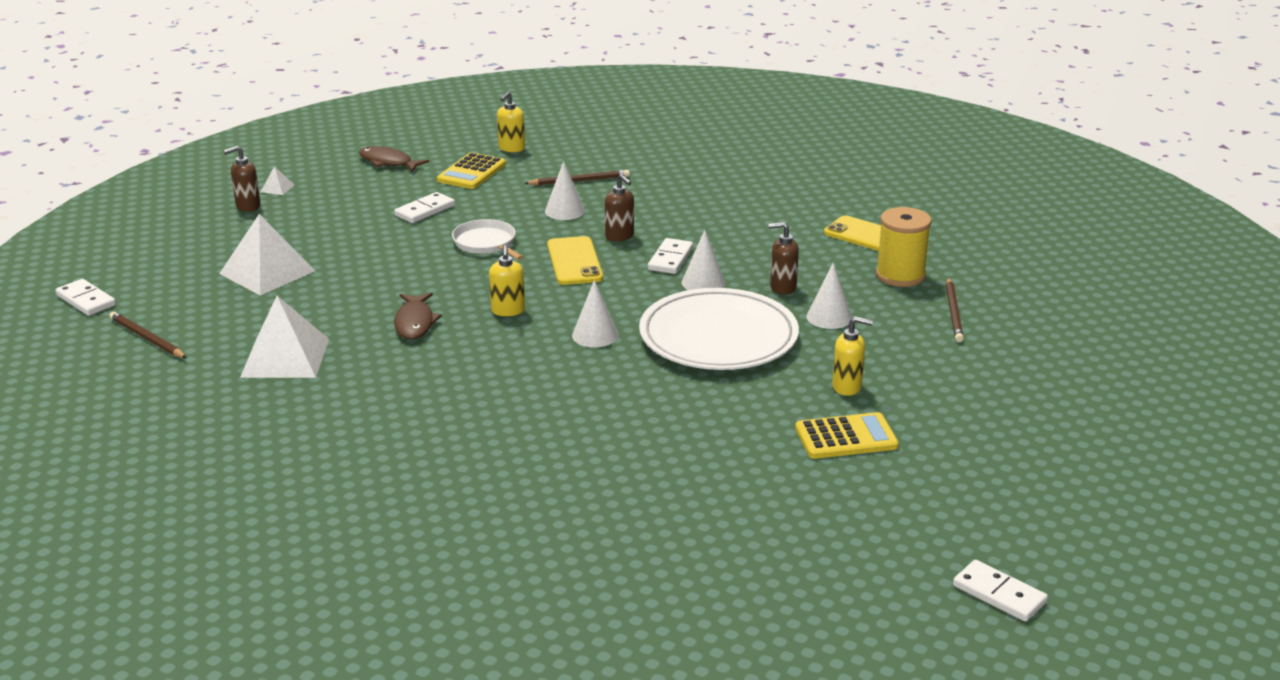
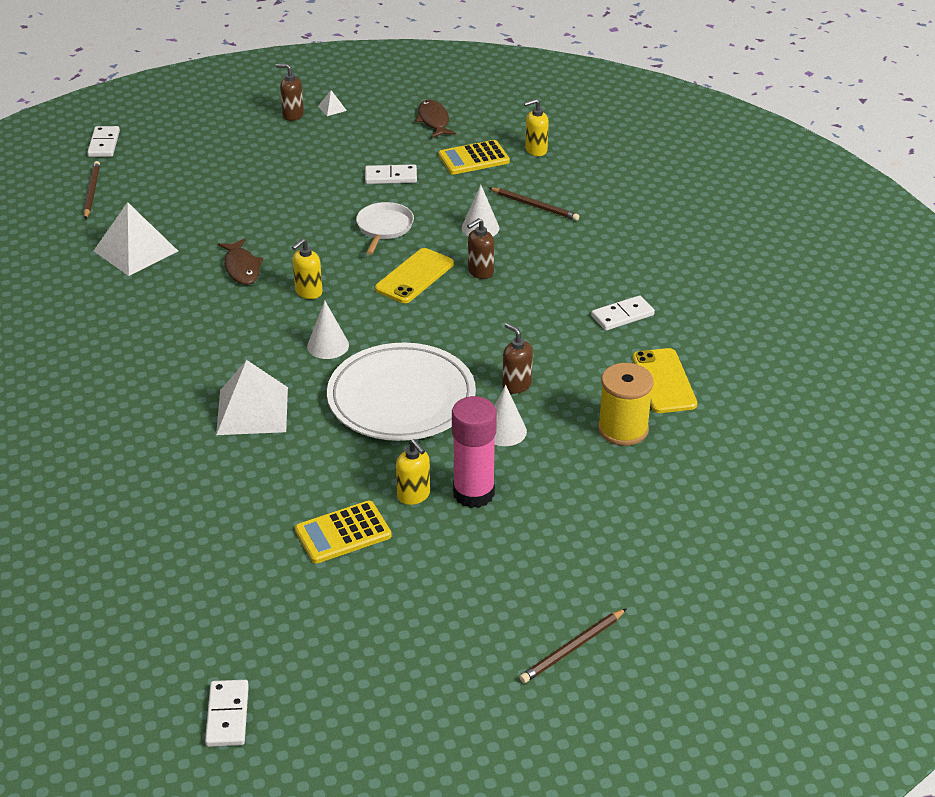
camera: 45 degrees right, 10 degrees up
(267, 272) = (224, 177): white pyramid -> white pyramid (252, 410)
(415, 323) = (242, 268): brown fish -> brown fish turned 60 degrees counterclockwise
(619, 236) = (480, 272): brown soap dispenser -> brown soap dispenser turned 45 degrees clockwise
(670, 259) = (481, 312): white domino -> white domino (622, 316)
(703, 283) = (469, 346): white cone -> none
(846, 437) = (343, 533): yellow calculator -> yellow calculator turned 120 degrees clockwise
(883, 362) = (473, 493): none -> pink glue stick
(953, 312) = (604, 487): brown pencil -> brown pencil (572, 648)

